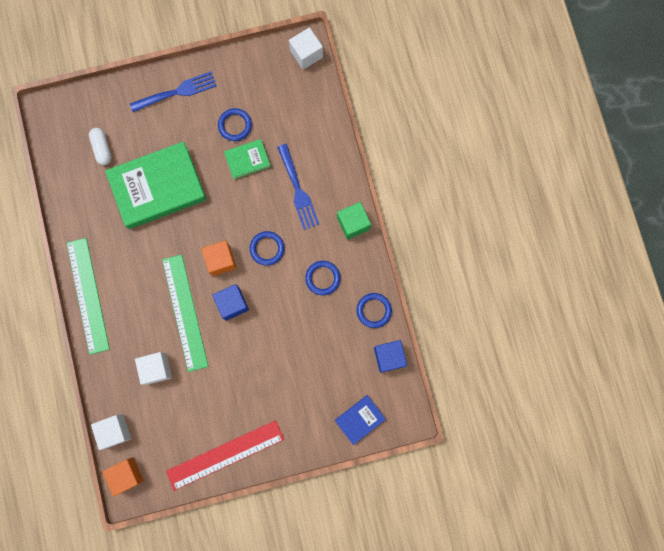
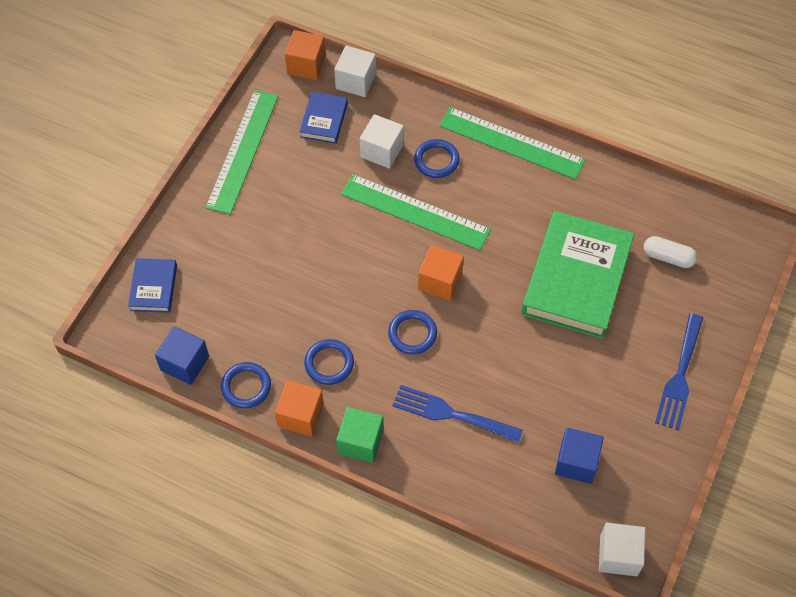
camera: 130 degrees right, 20 degrees down
(161, 424) = (324, 120): none -> blue book
(225, 455) = (242, 151): red ruler -> green ruler
(232, 304) = (383, 259): blue cube -> blue cube (576, 462)
(235, 125) = (587, 406): blue ring -> blue ring (436, 160)
(247, 160) = (533, 388): green book -> none
(365, 267) = (300, 415): none -> orange cube

